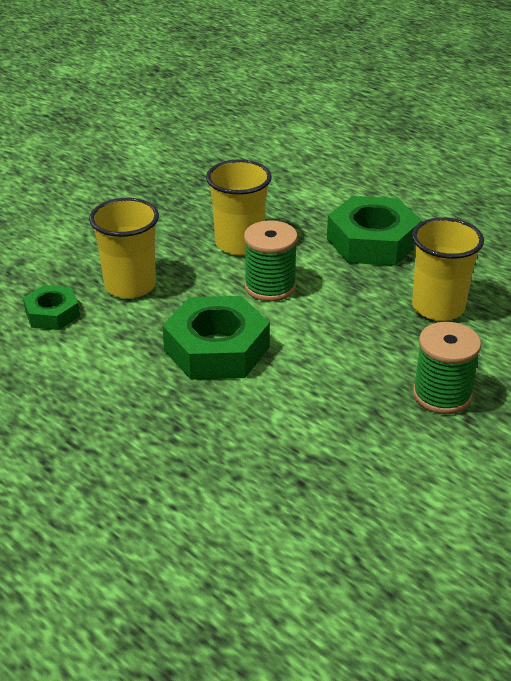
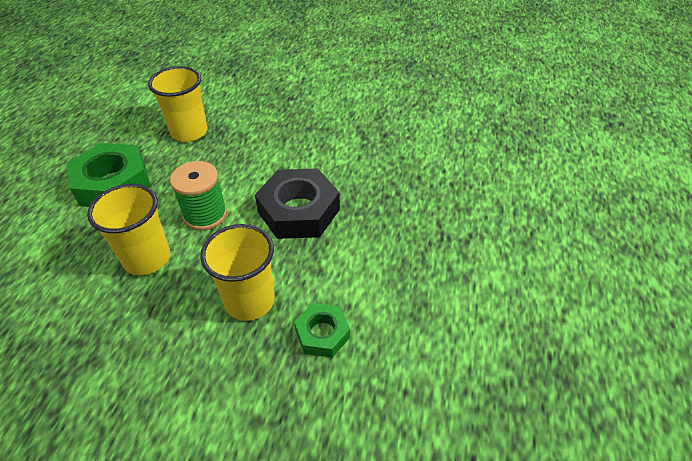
camera: 120 degrees left, 10 degrees up
(217, 349) = (298, 211): green nut -> black nut
(442, 395) = (277, 110): green spool -> none

